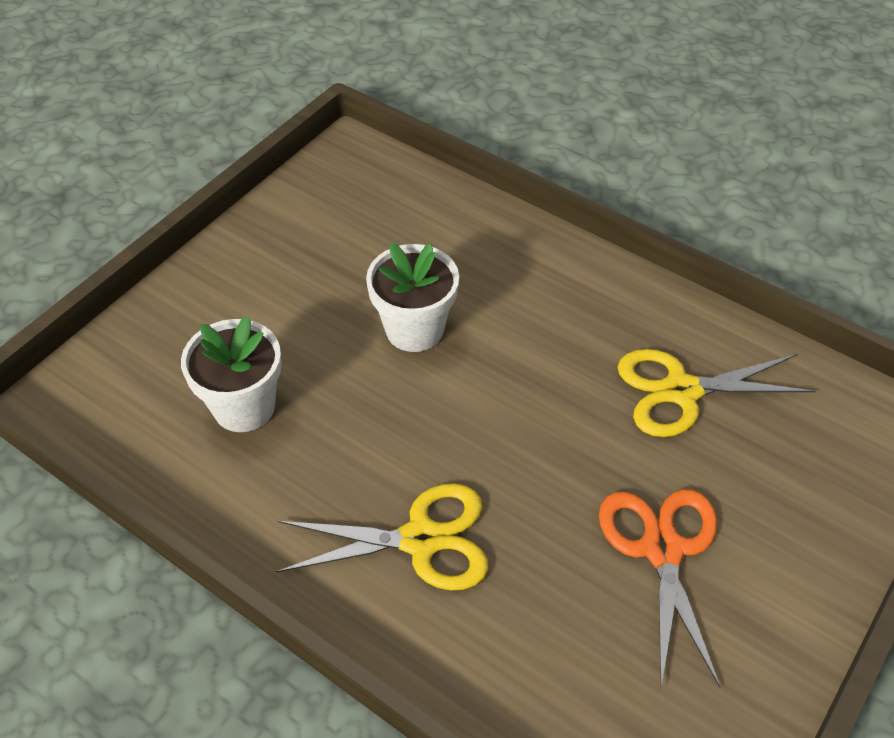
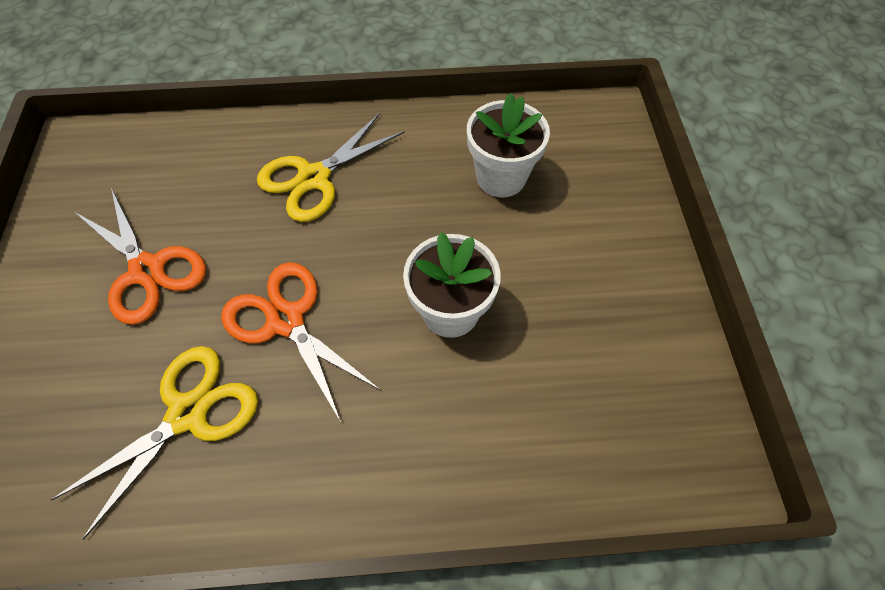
camera: 140 degrees right, 10 degrees up
(555, 410) = (286, 320): none -> orange scissors

